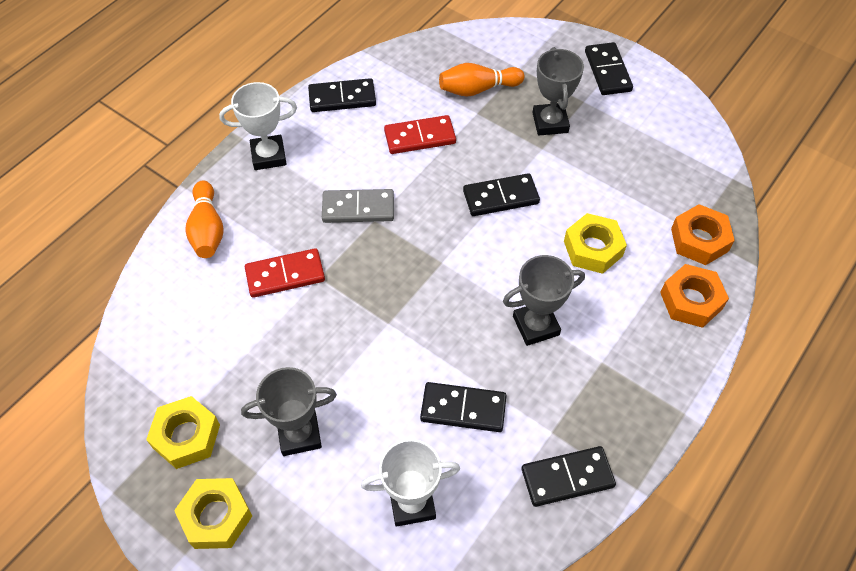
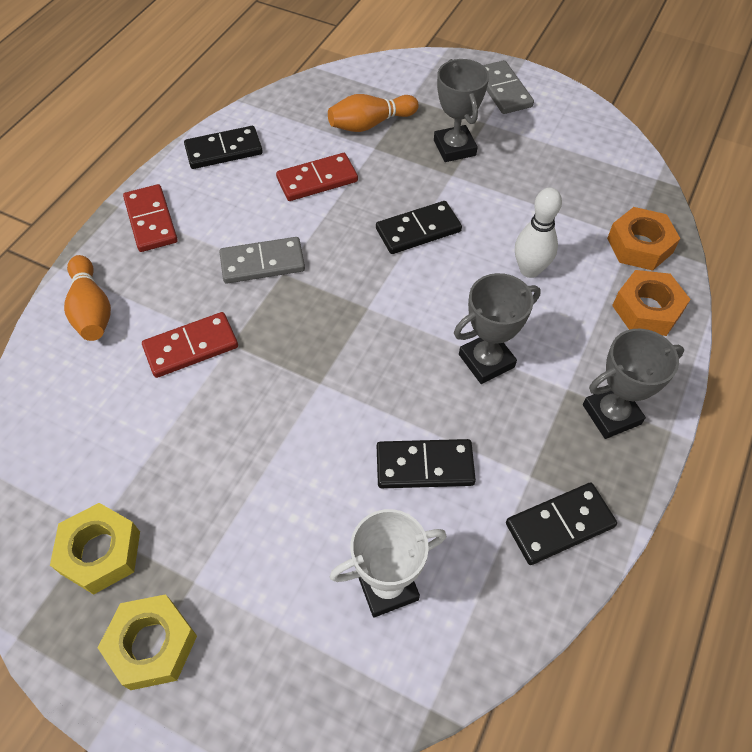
camera: 10 degrees left, 0 degrees up
(268, 156) = (151, 221): white trophy -> red domino
(299, 434) = (238, 527): grey trophy -> grey trophy (611, 414)
(593, 248) = (529, 270): yellow nut -> white bowling pin
(608, 71) = (503, 90): black domino -> grey domino

